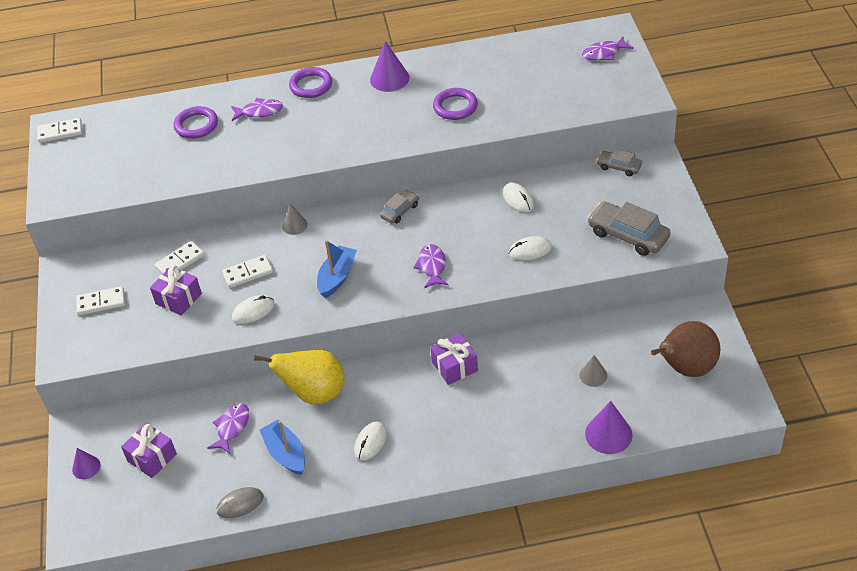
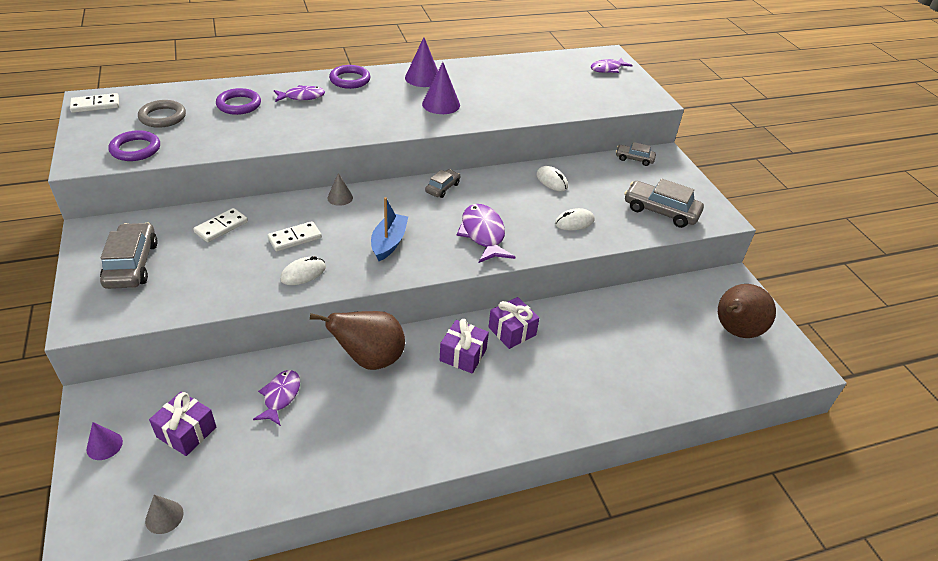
camera: 15 degrees left, 5 degrees down
(101, 302) = (132, 264): white domino -> grey car
(123, 144) = (163, 117): none -> grey ring
(178, 298) = (220, 261): purple gift -> purple gift (463, 355)
(240, 504) = (294, 483): grey mouse -> none
(286, 453) = (344, 423): blue boat -> none
(314, 393) = (370, 359): yellow pear -> brown pear
(370, 442) = (437, 409): white mouse -> none
(432, 266) = (483, 234): purple fish -> purple fish, size x1.53
(455, 107) = (488, 100): purple ring -> purple ring (135, 149)
(593, 375) = (650, 338): grey cone -> grey cone (164, 517)
(608, 434) = (682, 395): purple cone -> purple cone (441, 104)

